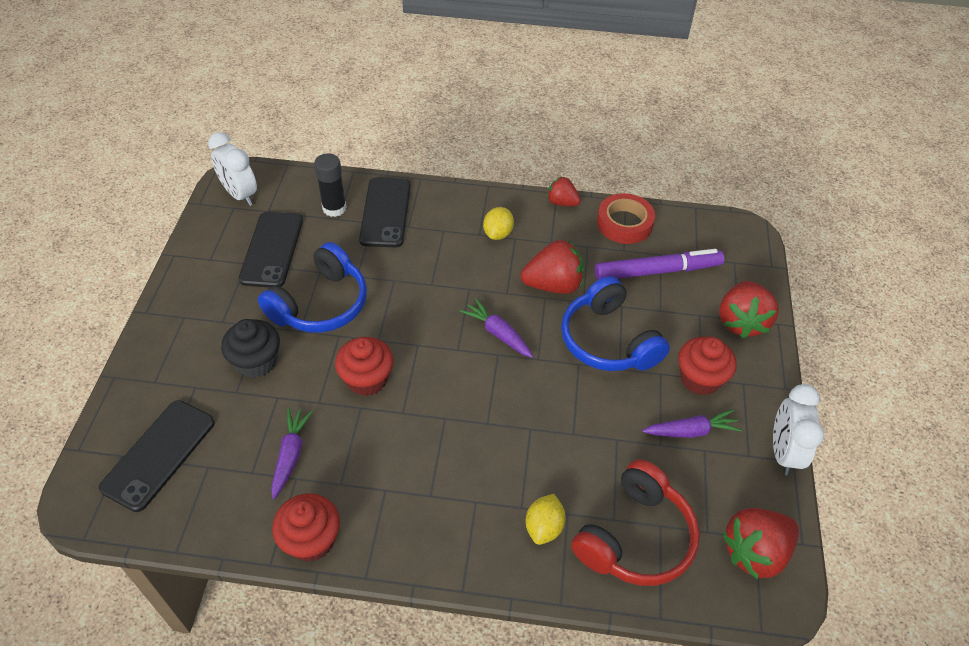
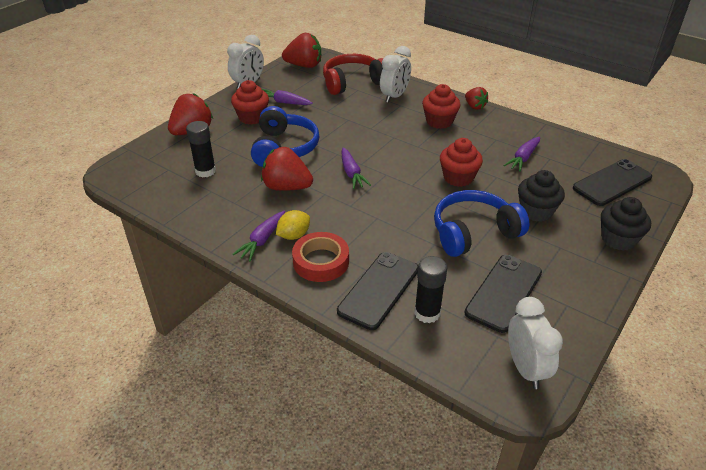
camera: 150 degrees left, 10 degrees down
(156, 357) = (618, 239): none -> black cupcake
(311, 540) = (520, 125): red cupcake -> red cupcake (439, 121)
(522, 218) = (262, 240): none -> purple carrot
(544, 527) = (394, 96): yellow lemon -> white clock
(562, 202) = (216, 241): red strawberry -> red strawberry (474, 106)
(624, 223) = (187, 207): red tape -> red tape (321, 261)
(657, 271) = (205, 171): purple marker -> black glue stick

